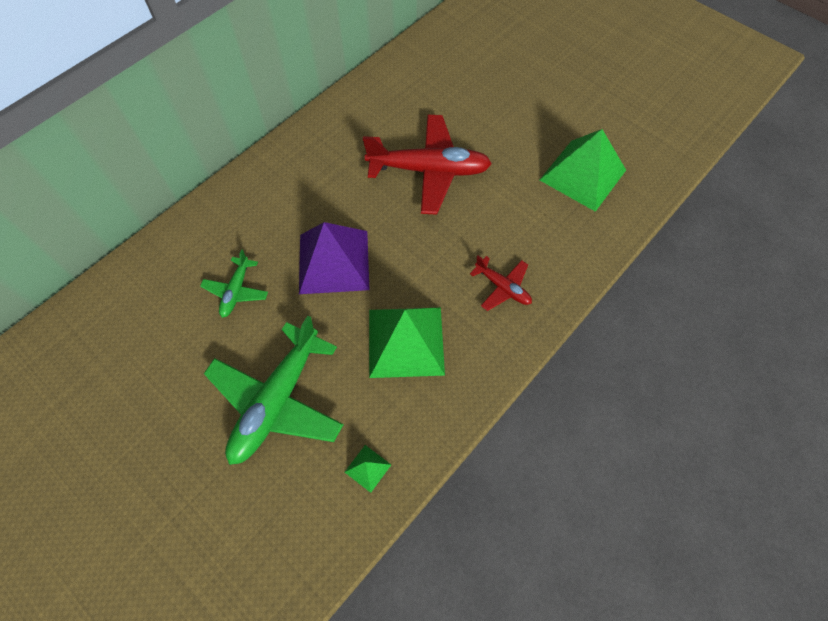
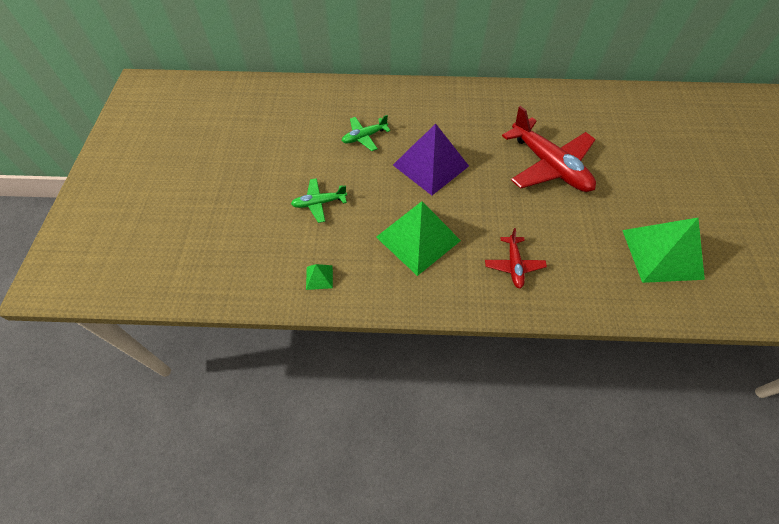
camera: 50 degrees right, 5 degrees down
(277, 400) = (319, 203): green plane -> green plane, size x0.50

